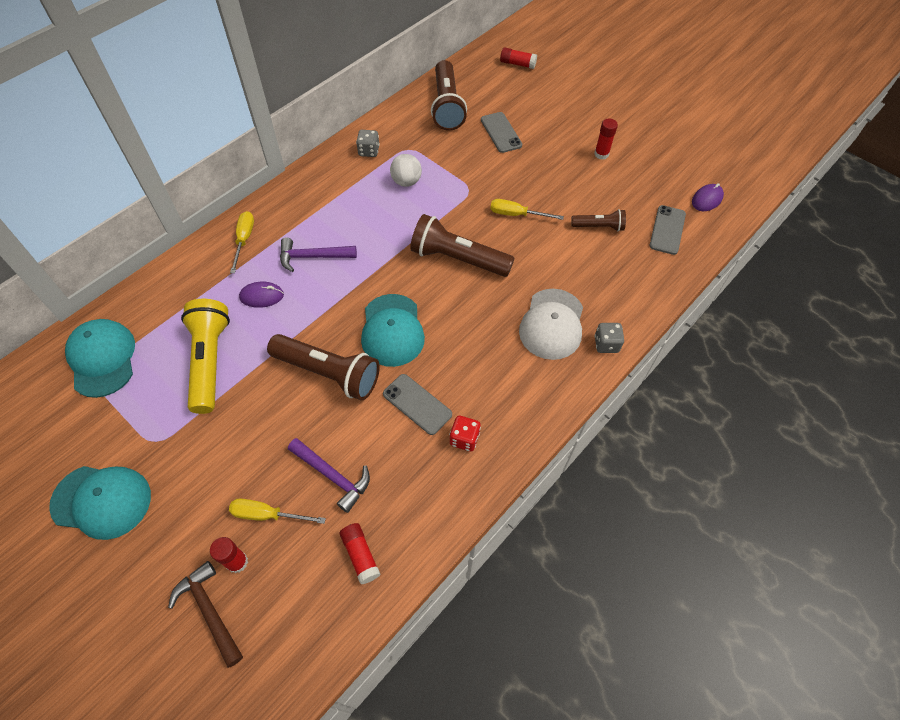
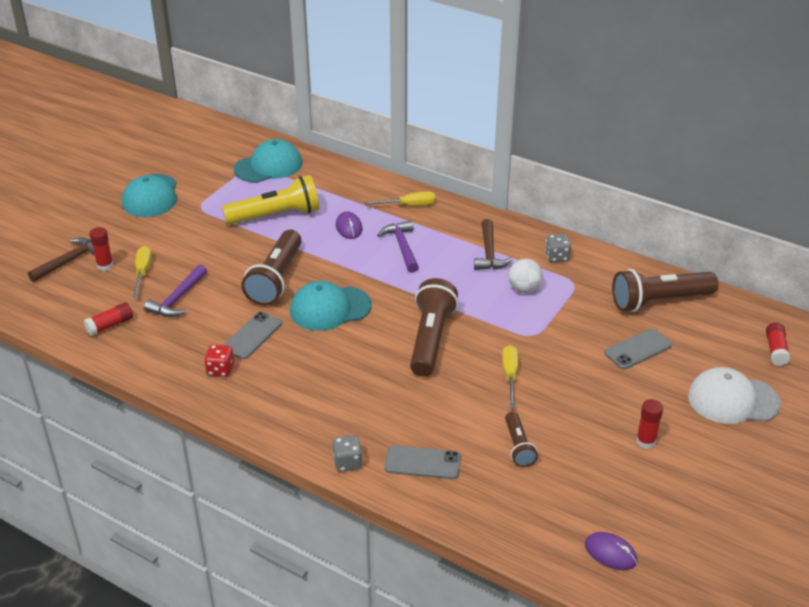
camera: 80 degrees right, 20 degrees down
(346, 194) = (489, 253): none -> brown hammer
(552, 324) = (364, 417): white cap -> white cap (733, 400)
(667, 230) = (537, 512): grey phone -> grey phone (422, 463)

